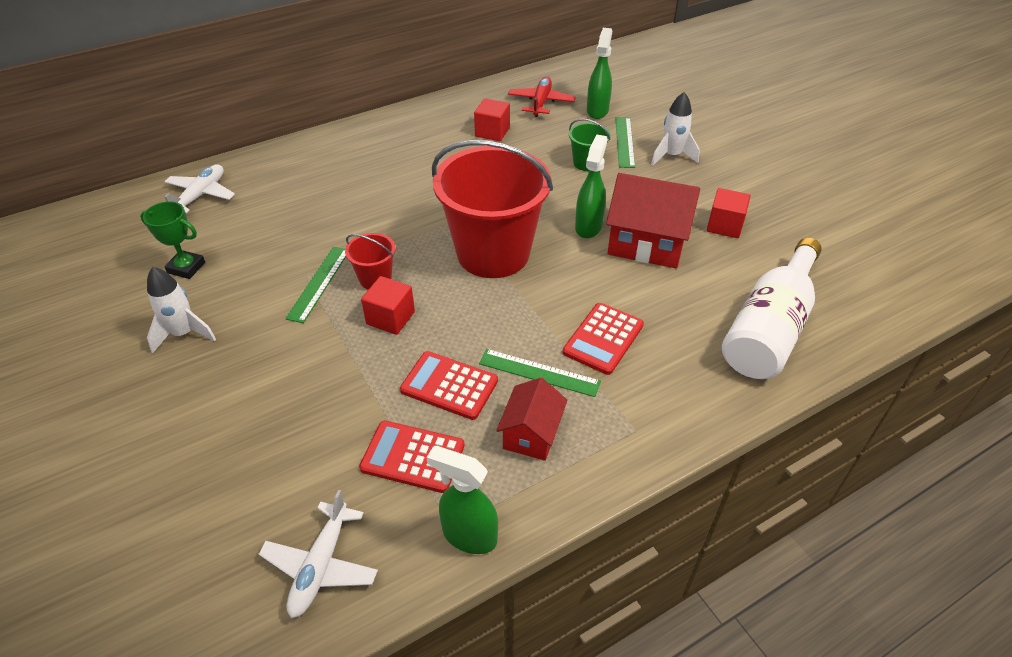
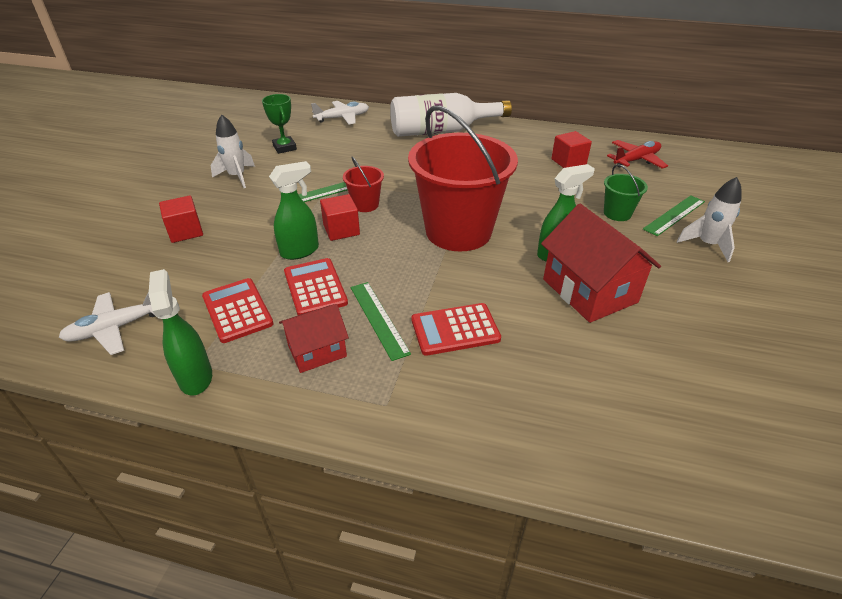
camera: 45 degrees right, 5 degrees down
(597, 110) = (680, 185): green spray bottle -> green spray bottle (300, 251)
(724, 225) = (686, 320): red cube -> red cube (185, 231)
(769, 328) = (613, 422): white bottle -> white bottle (441, 131)

